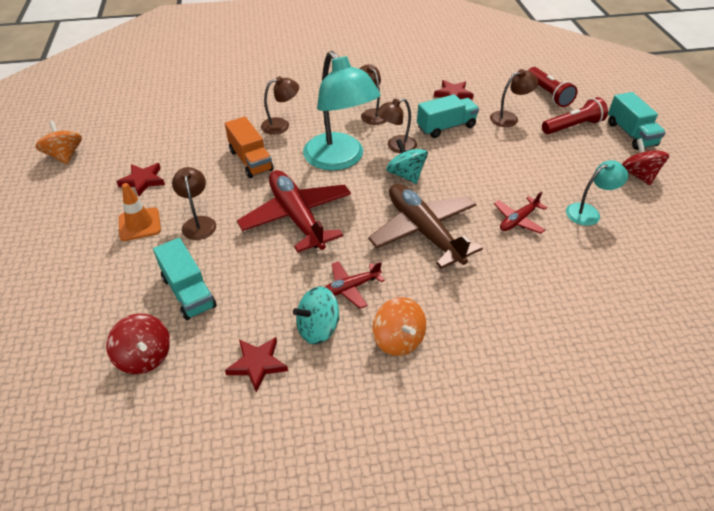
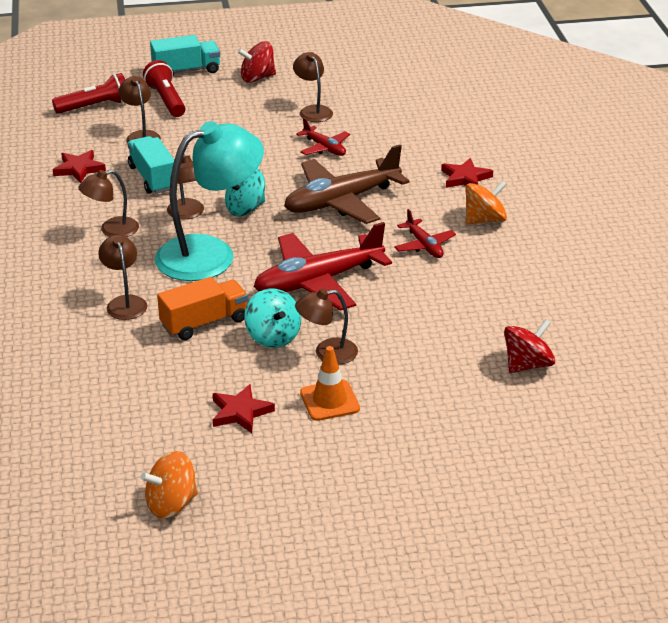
camera: 90 degrees left, 10 degrees down
(188, 292) = (439, 347): turquoise truck -> none
(257, 364) = (524, 295): red star -> red star (465, 178)
(318, 328) = (477, 263): turquoise spinning top -> turquoise spinning top (273, 336)
(588, 212) = (313, 110): turquoise lamp -> brown lamp

